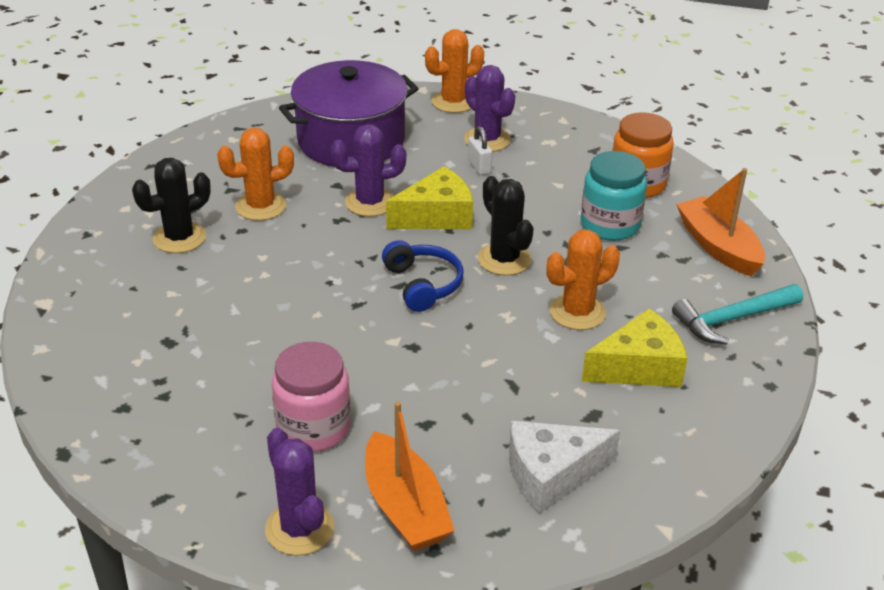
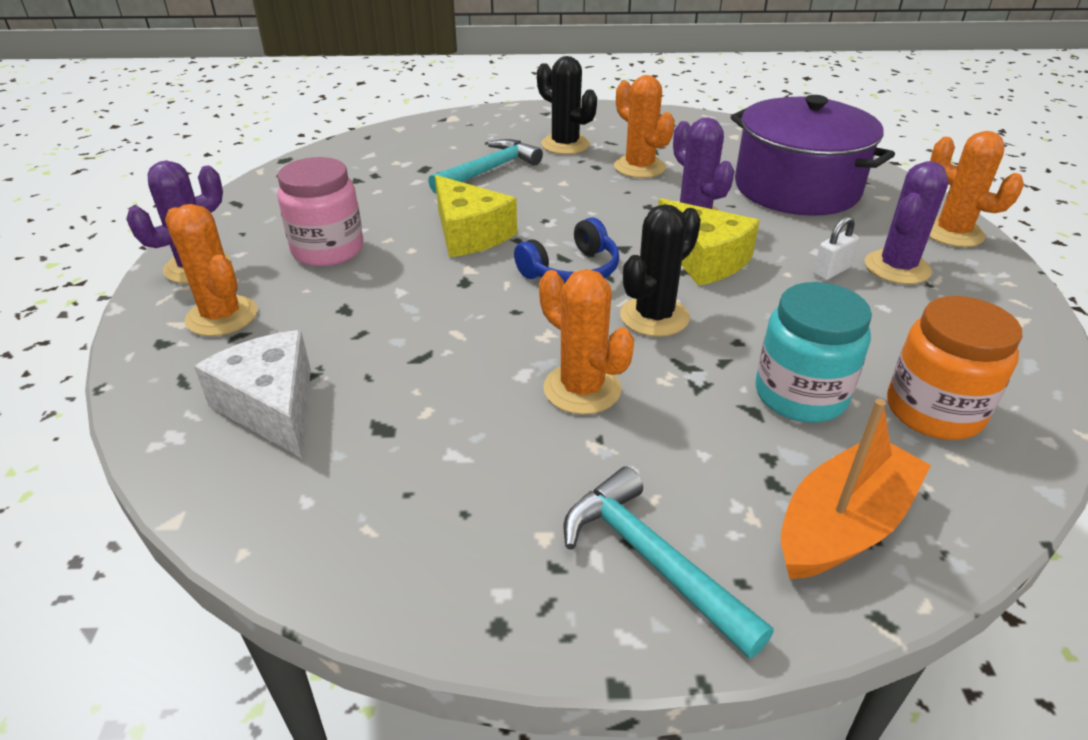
camera: 75 degrees right, 0 degrees up
(205, 298) = (489, 170): none -> turquoise hammer
(405, 507) = (222, 316): orange boat -> orange cactus
(638, 367) = (490, 460): yellow cheese -> yellow cheese (469, 234)

